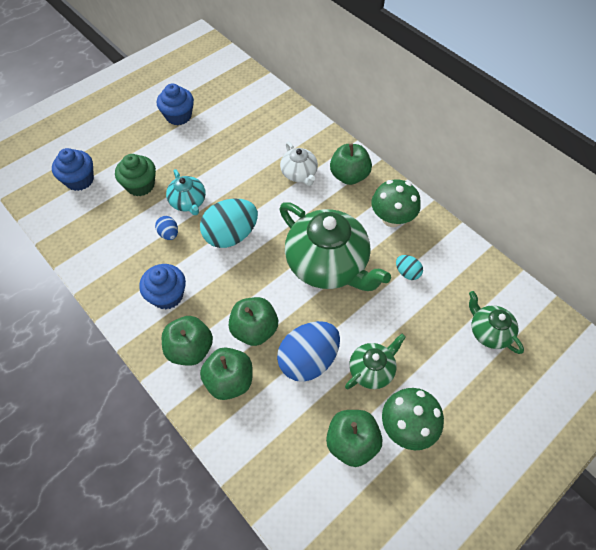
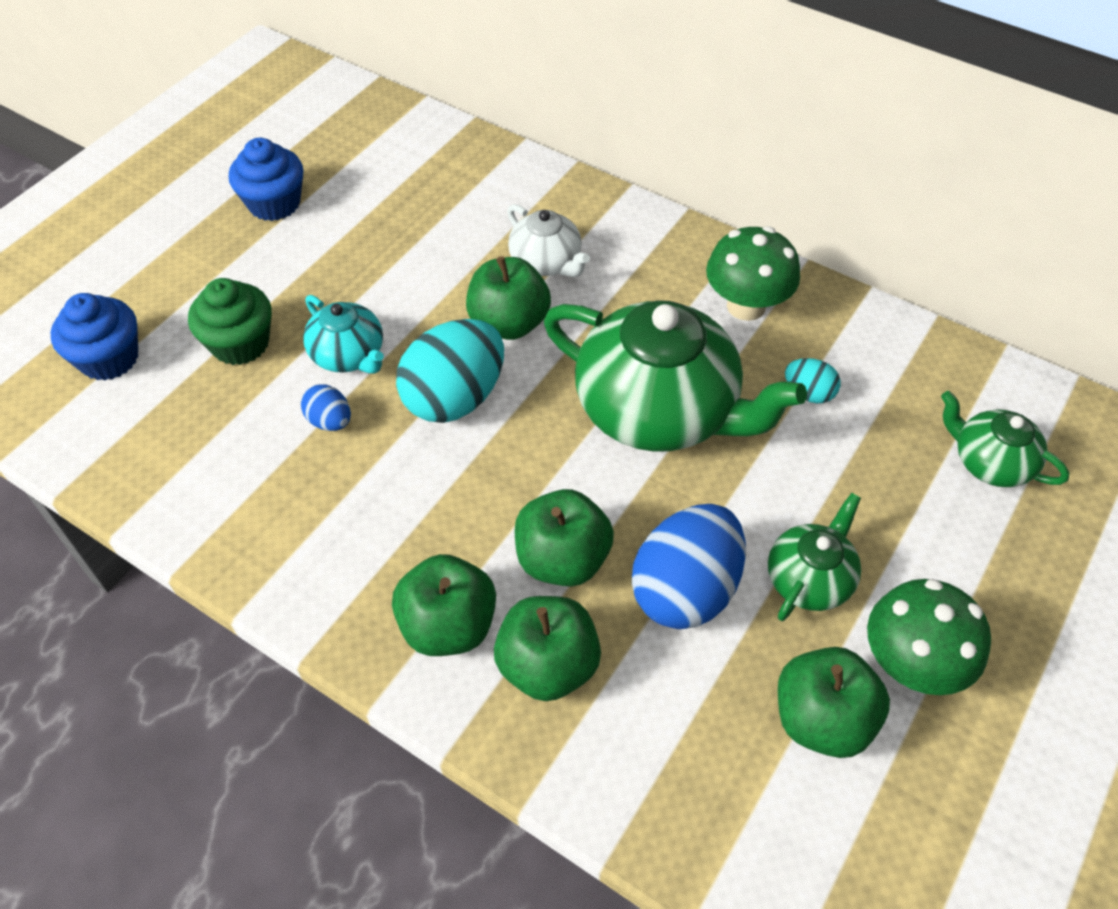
camera: 15 degrees left, 5 degrees down
(167, 295) = (366, 536): blue cupcake -> none
(349, 176) = (641, 248): green apple -> green apple (509, 323)

